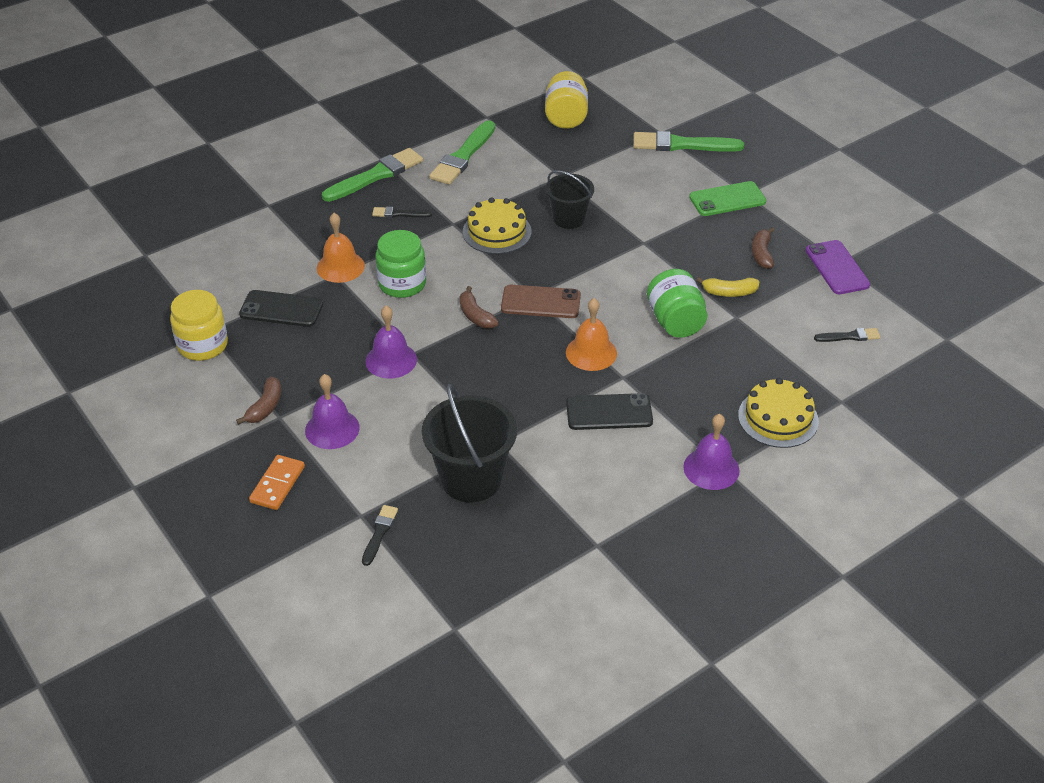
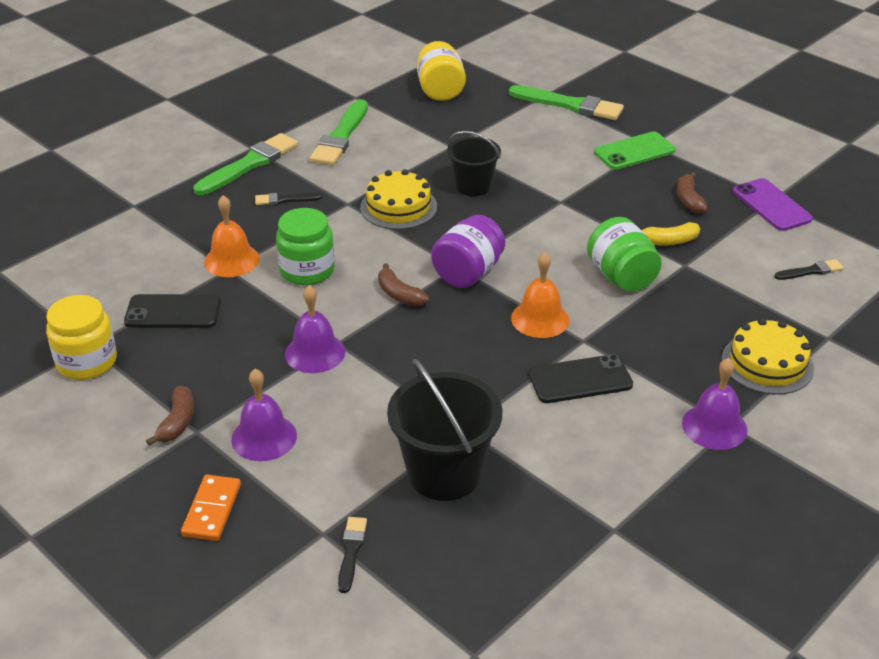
camera: 10 degrees left, 5 degrees down
(540, 302) = (468, 273): brown phone -> purple jar
(682, 145) = (570, 105): green brush -> green brush turned 150 degrees counterclockwise

